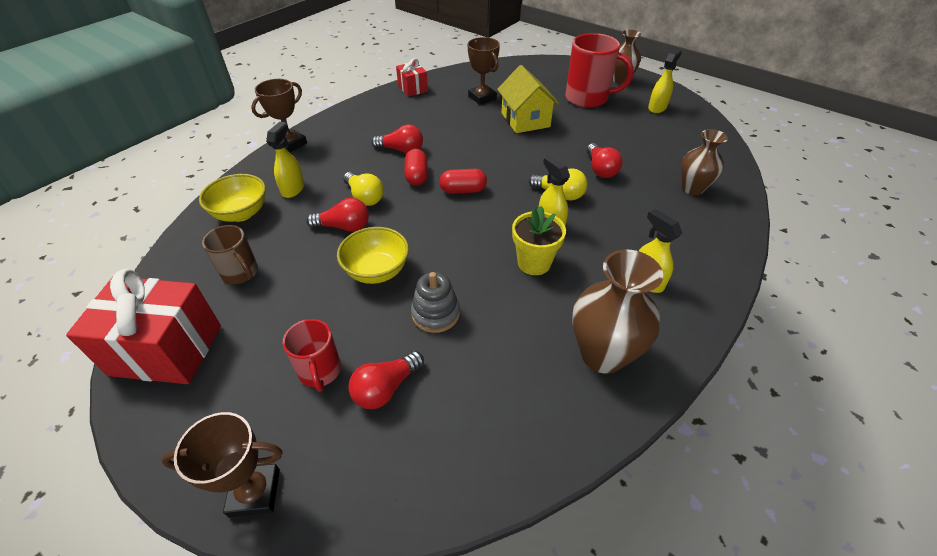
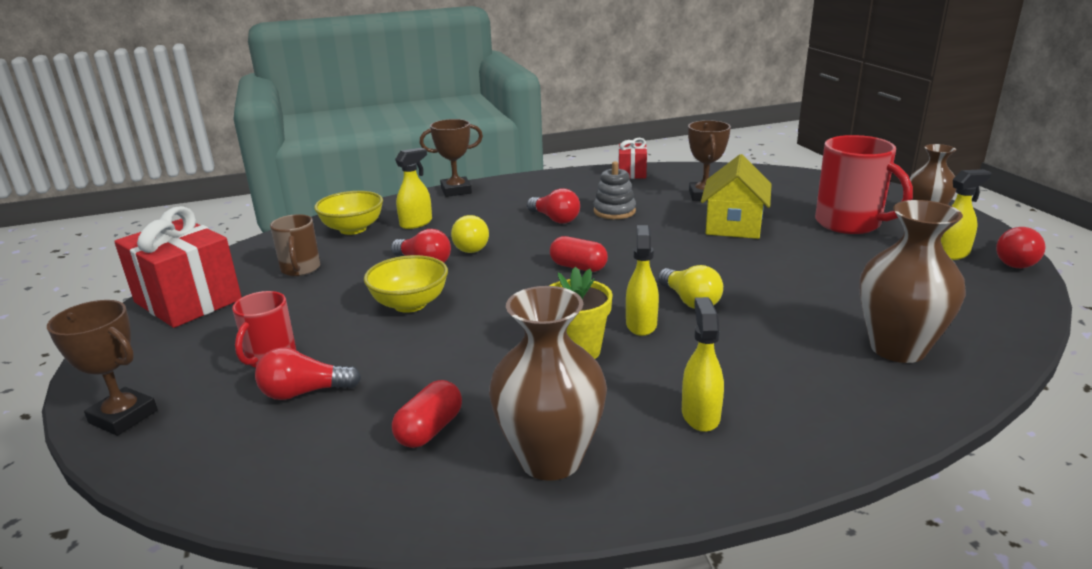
camera: 35 degrees right, 20 degrees down
(416, 176) = (544, 243): red capsule -> red capsule (430, 430)
(435, 314) = (420, 355): grey stacking toy -> grey stacking toy (614, 211)
(600, 169) = (777, 293): red light bulb -> red light bulb (1013, 260)
(692, 188) = (897, 348): brown vase -> brown vase, size x1.52

